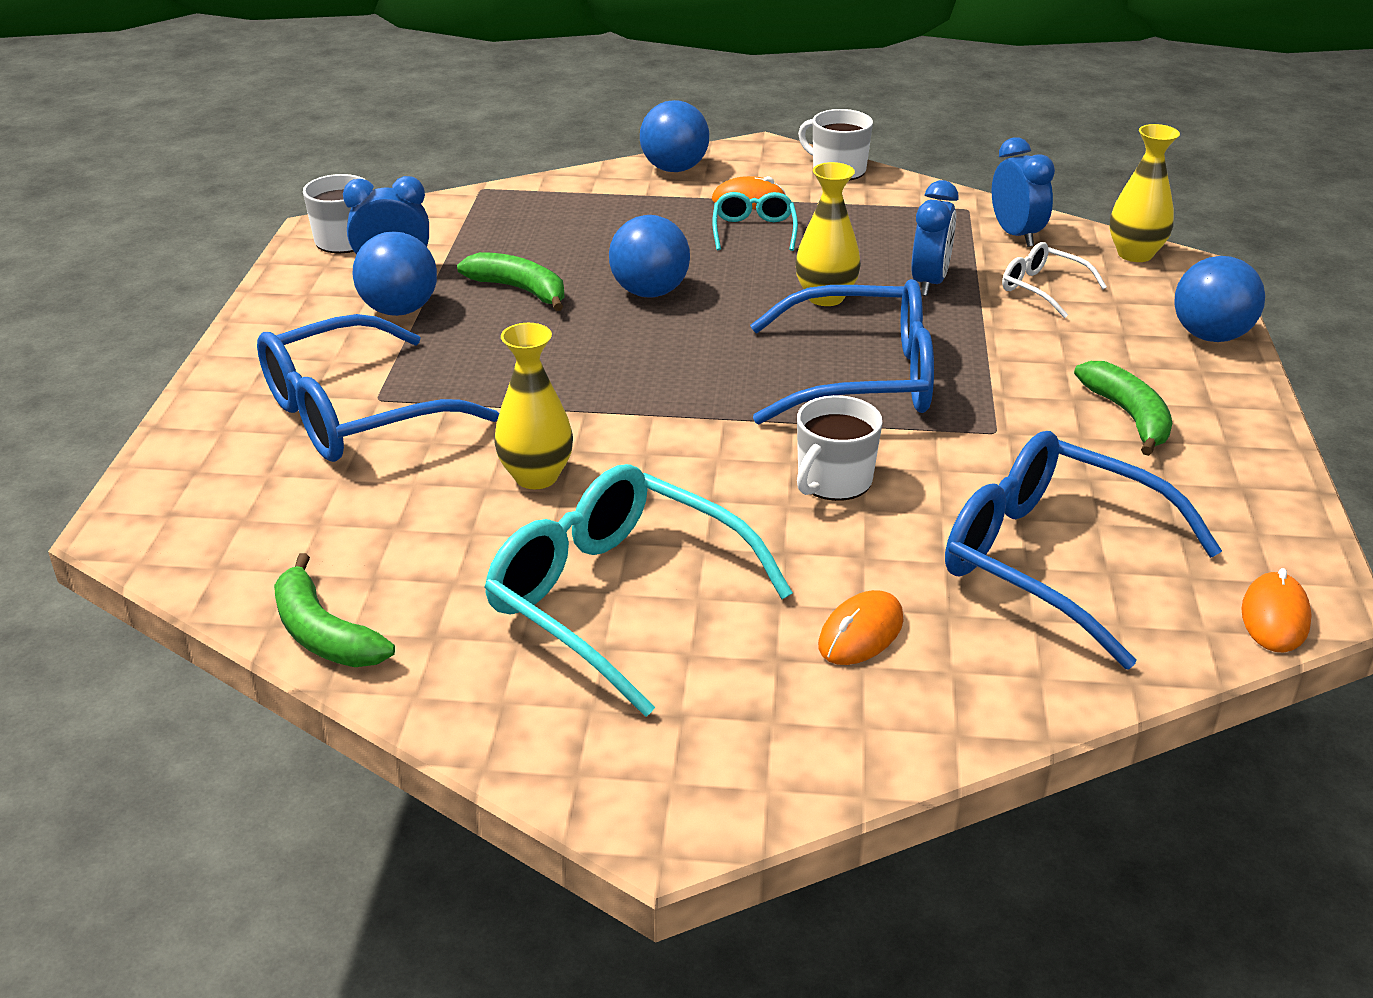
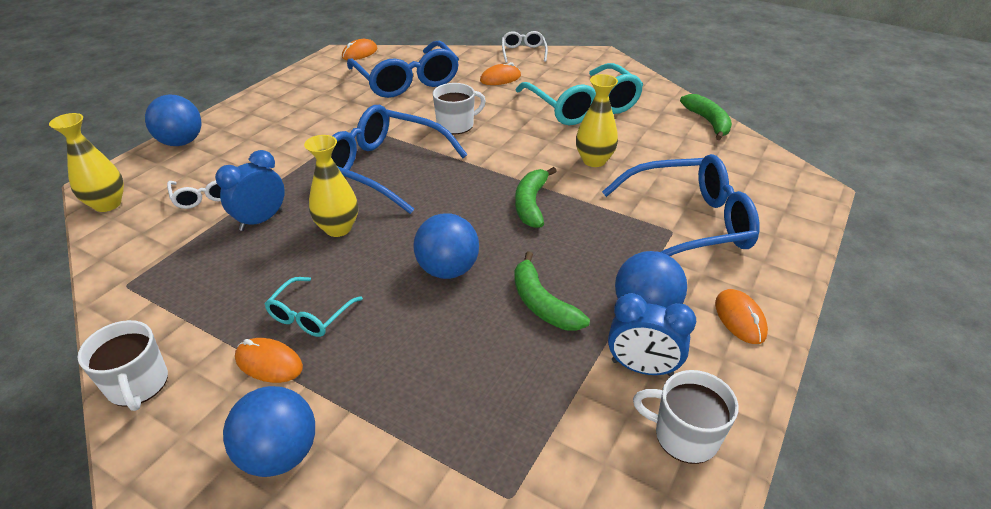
camera: 155 degrees left, 5 degrees up
(286, 327) = (740, 318): none -> orange mouse
(889, 761) = (523, 52): none -> white glasses
(1016, 235) = (142, 245): blue clock -> none
(1129, 416) = (292, 118): green banana -> green banana (531, 204)

